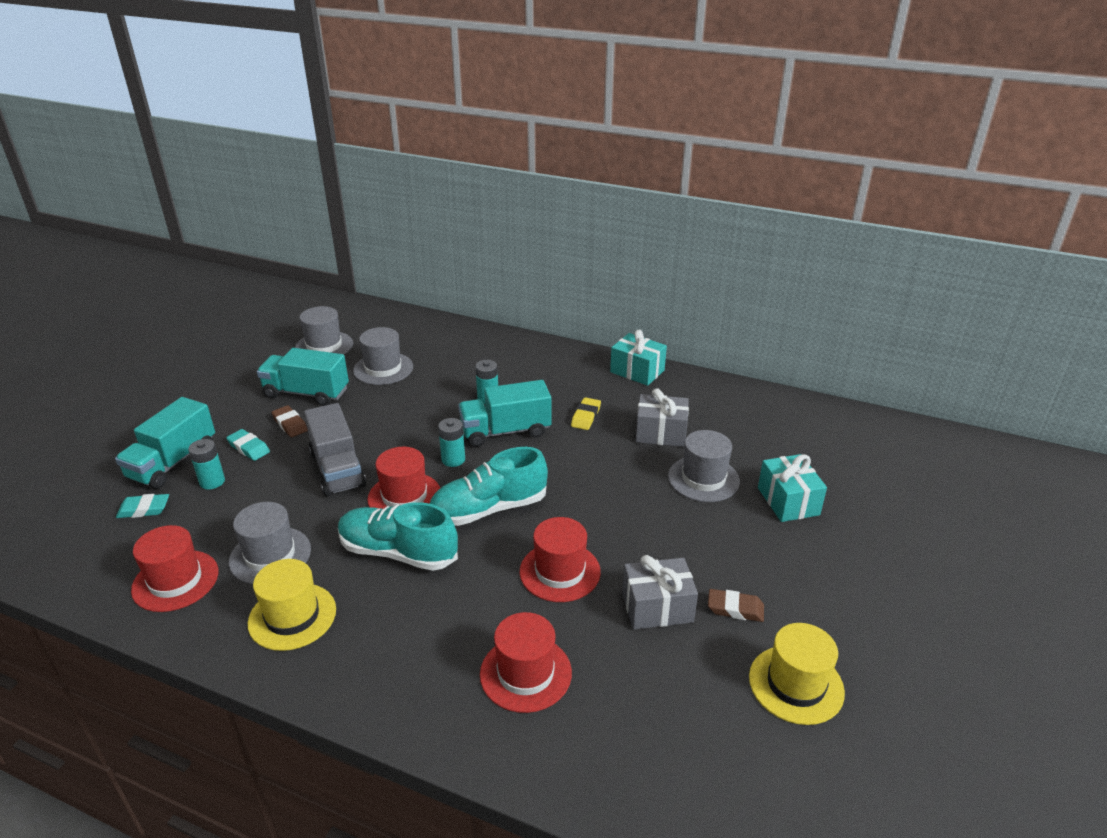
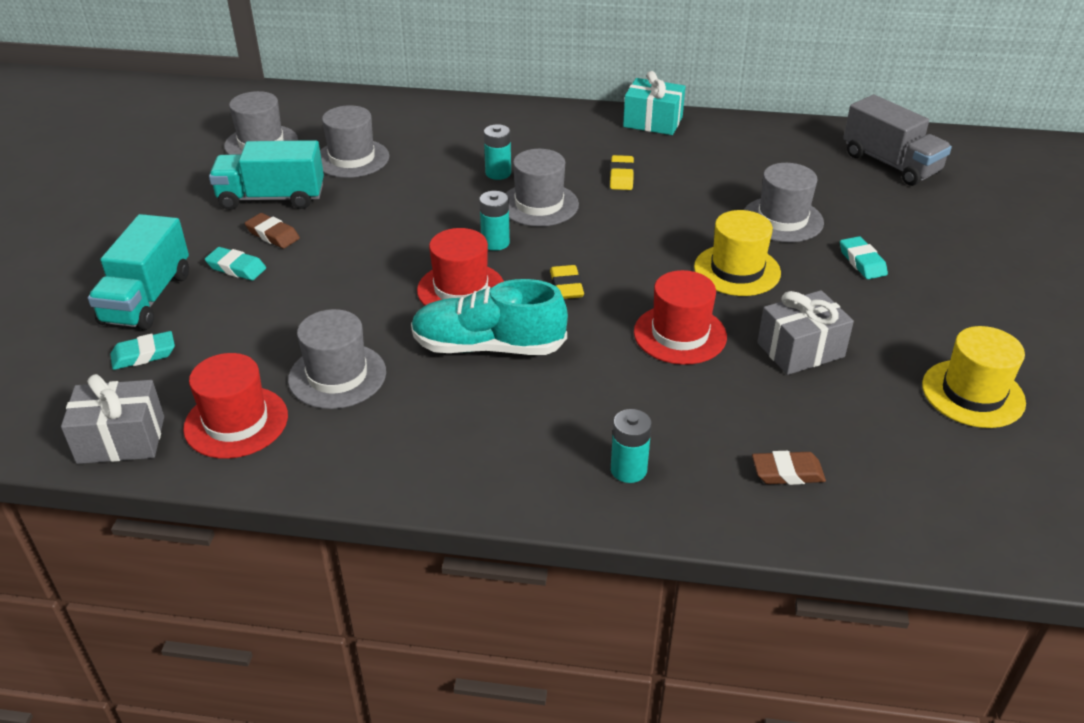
camera: 15 degrees left, 5 degrees up
(212, 481) = (213, 311): turquoise battery -> turquoise battery (628, 470)
(292, 616) = (404, 432): yellow hat -> yellow hat (737, 270)
(337, 469) = (363, 274): grey truck -> grey truck (890, 163)
(489, 509) = (566, 286): turquoise shoe -> yellow eraser
(505, 431) = (539, 205): turquoise truck -> grey hat
(525, 673) = (698, 436): red hat -> none
(660, 433) = (713, 181): grey gift -> grey gift (121, 439)
(735, 609) = (879, 337): brown eraser -> brown eraser (787, 472)
(755, 532) = (862, 262): none -> turquoise eraser
(788, 501) = (880, 227): turquoise gift -> none

